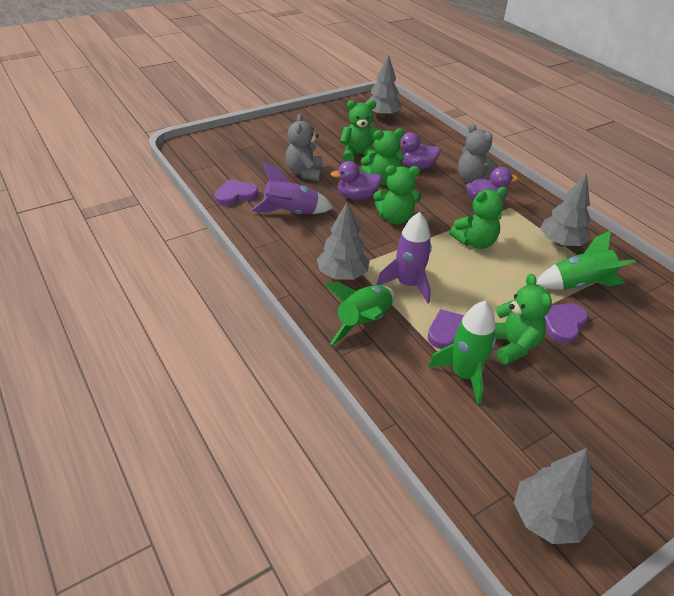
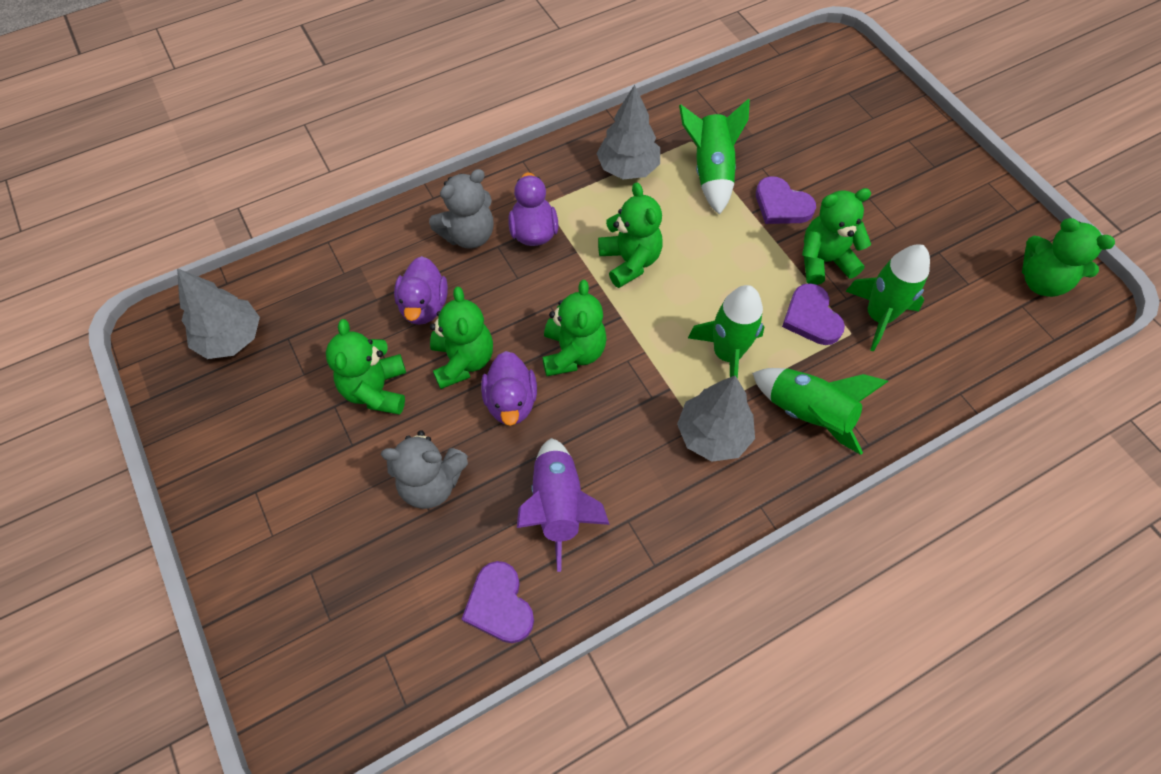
camera: 85 degrees left, 20 degrees up
(408, 284) = (727, 354): purple rocket -> green rocket
(546, 518) = (1041, 281): grey tree -> green teddy bear

